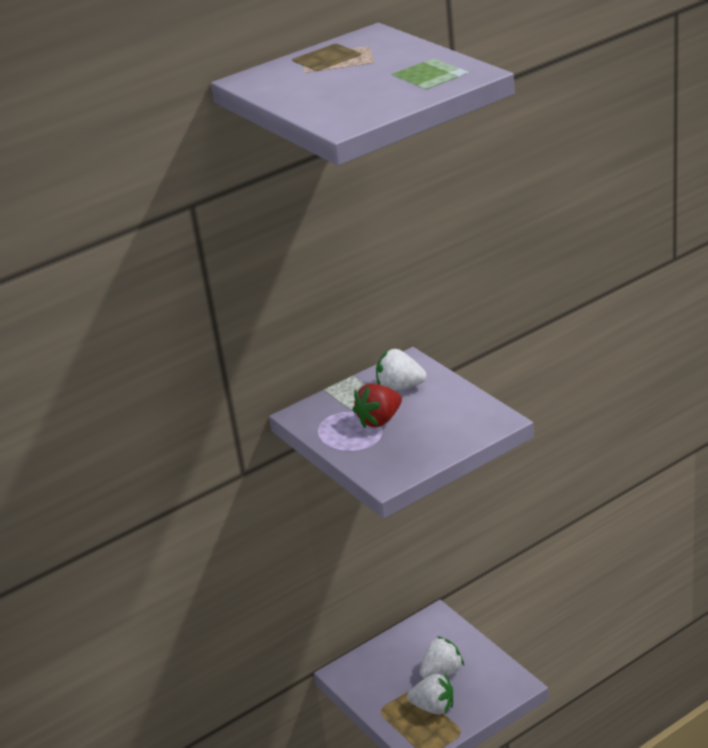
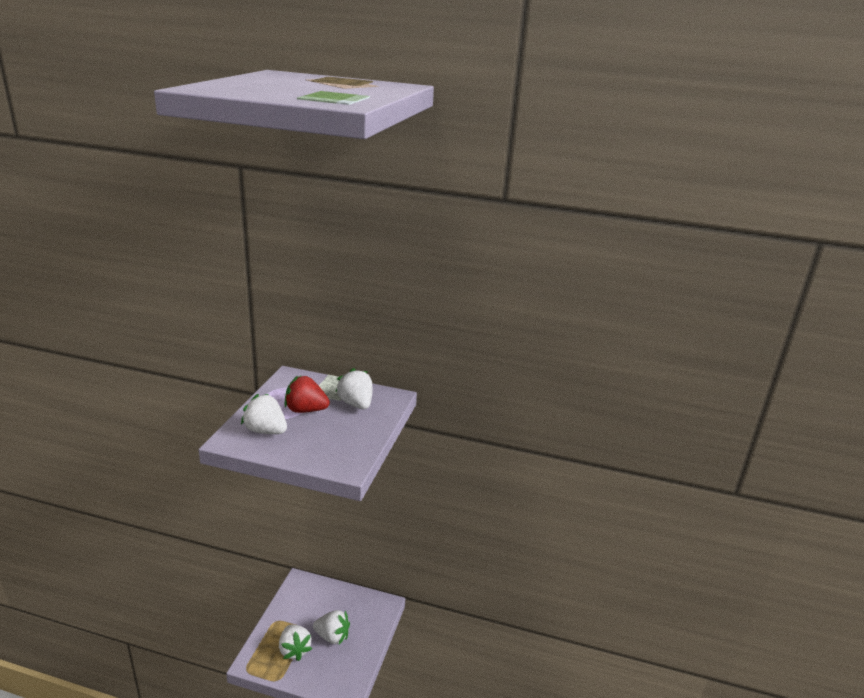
camera: 45 degrees right, 5 degrees down
(393, 453) = (266, 431): none -> white strawberry

